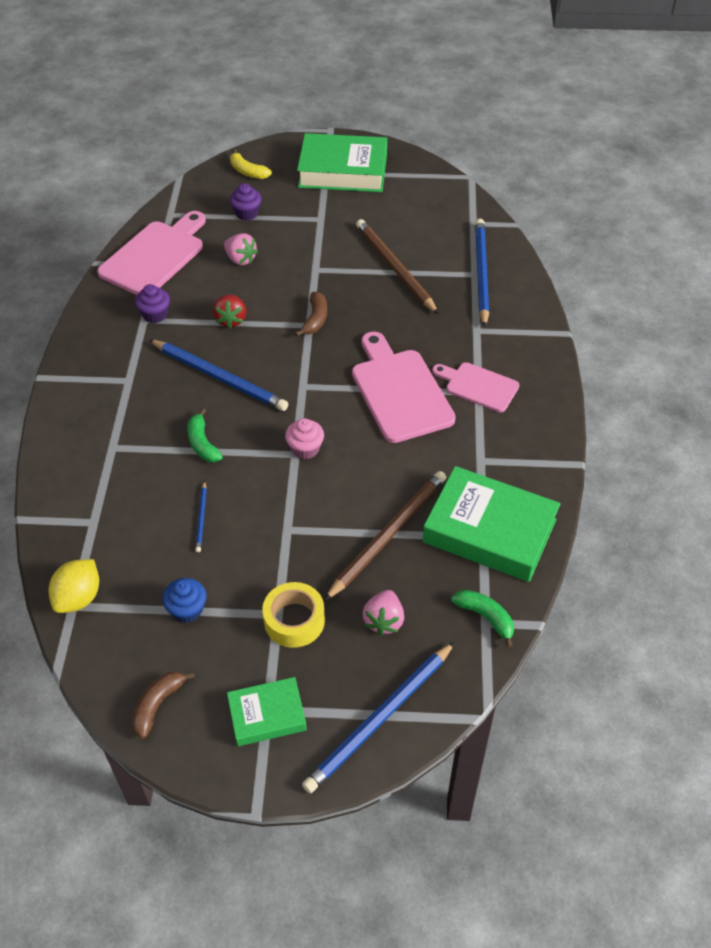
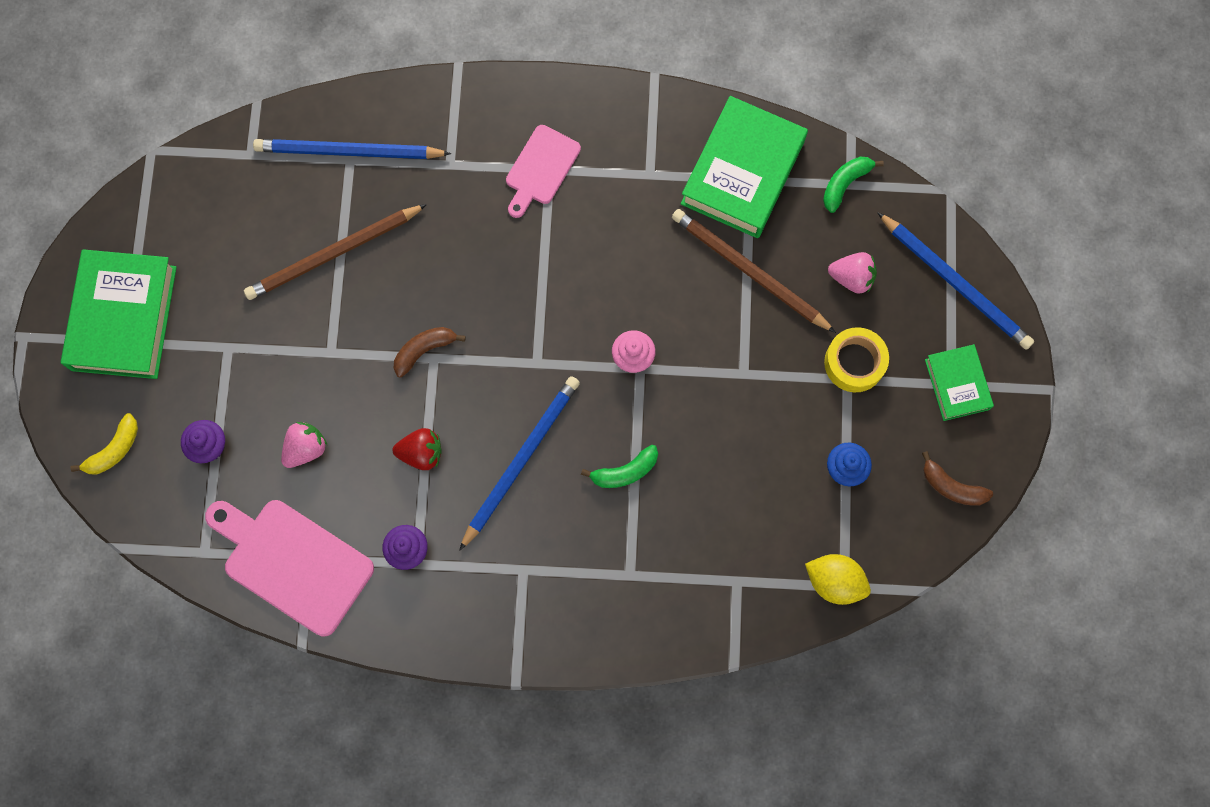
camera: 90 degrees left, 25 degrees up
(201, 518) = (730, 464): blue pencil -> none
(315, 319) = (424, 350): brown banana -> brown banana turned 45 degrees counterclockwise
(399, 391) = (547, 254): pink cutting board -> none

